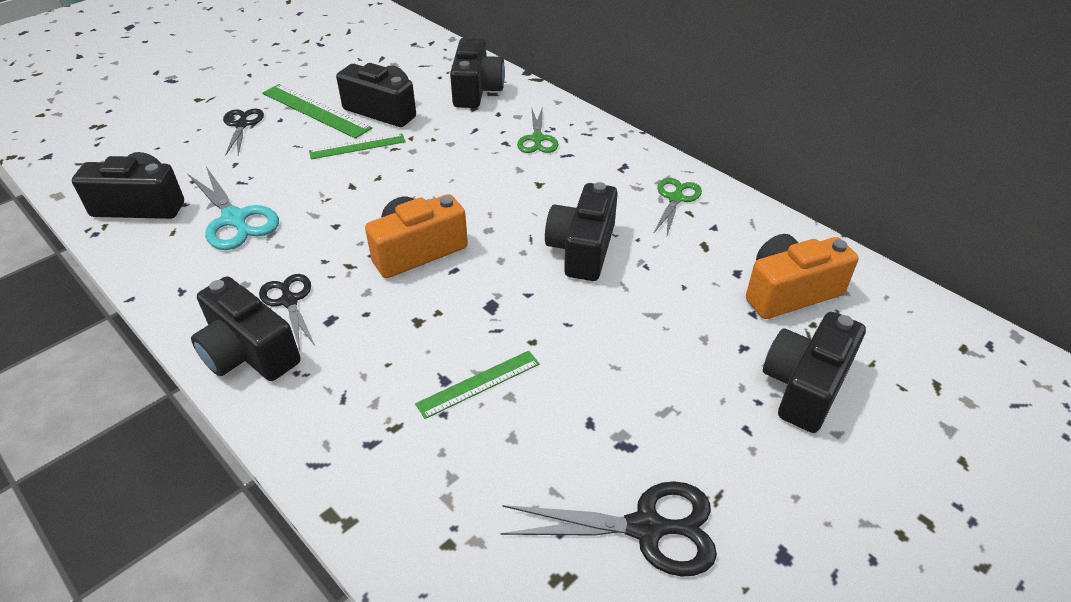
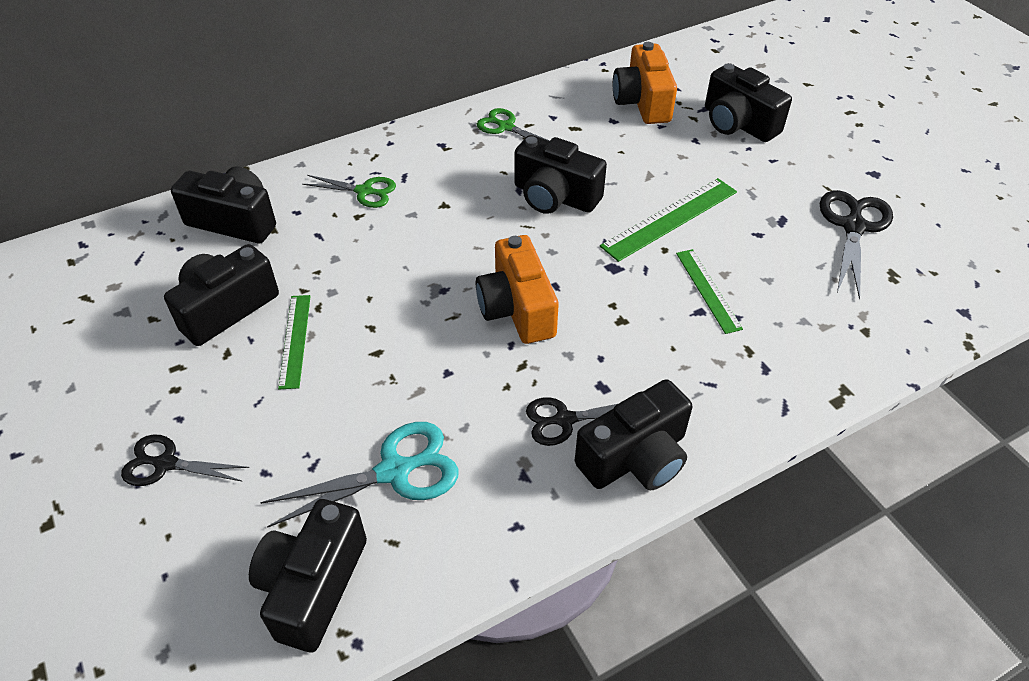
camera: 75 degrees left, 5 degrees up
(316, 110) = (181, 377): green ruler -> green ruler (670, 218)

